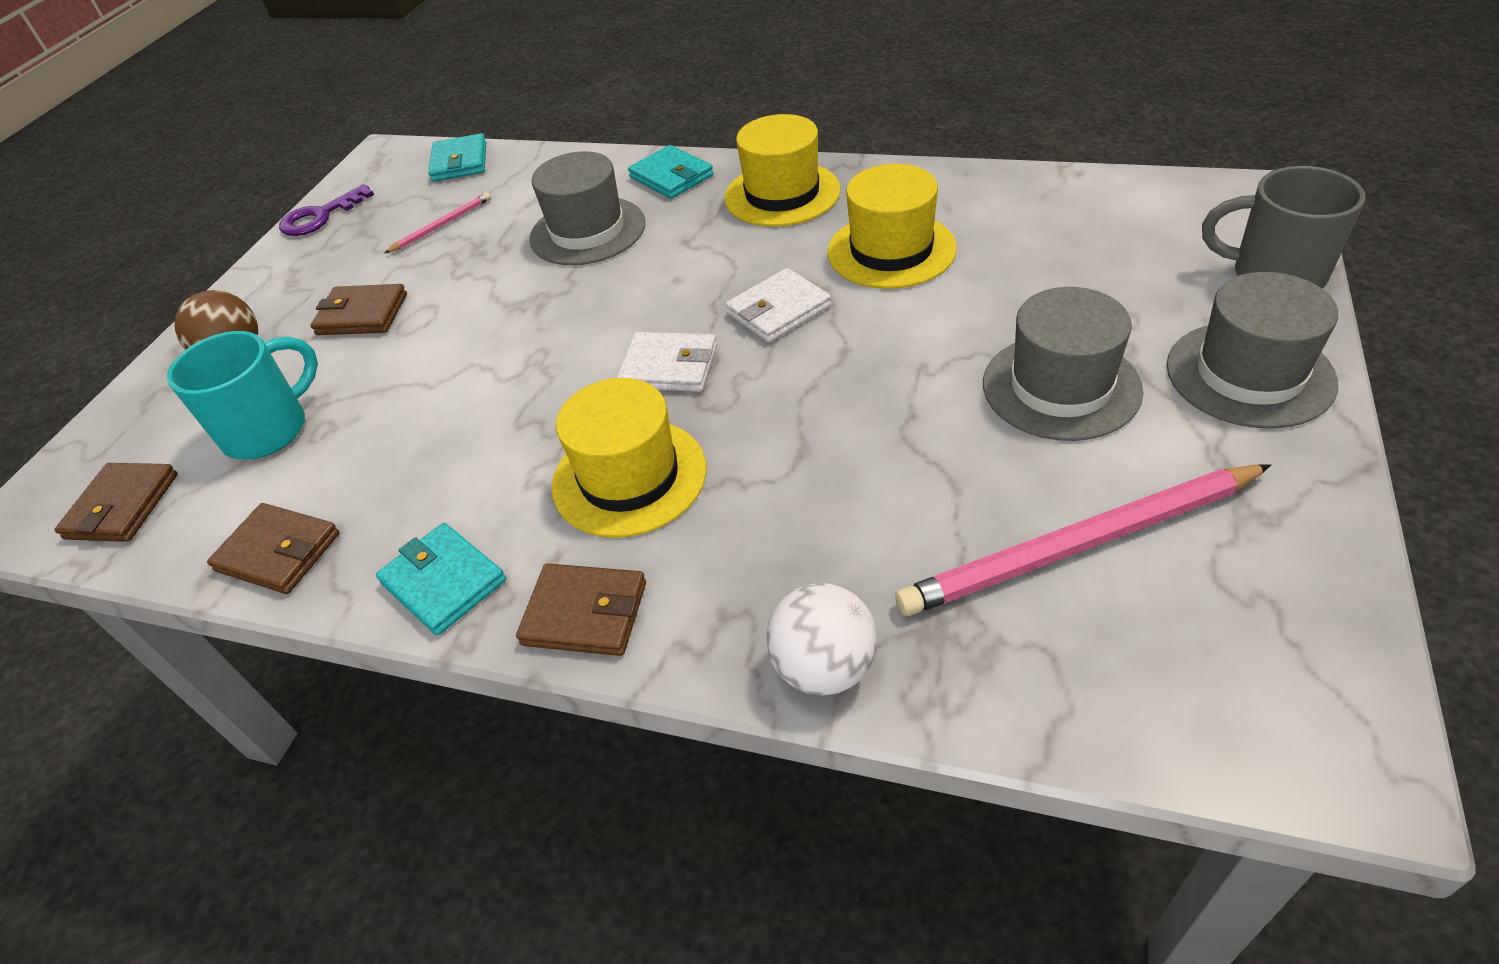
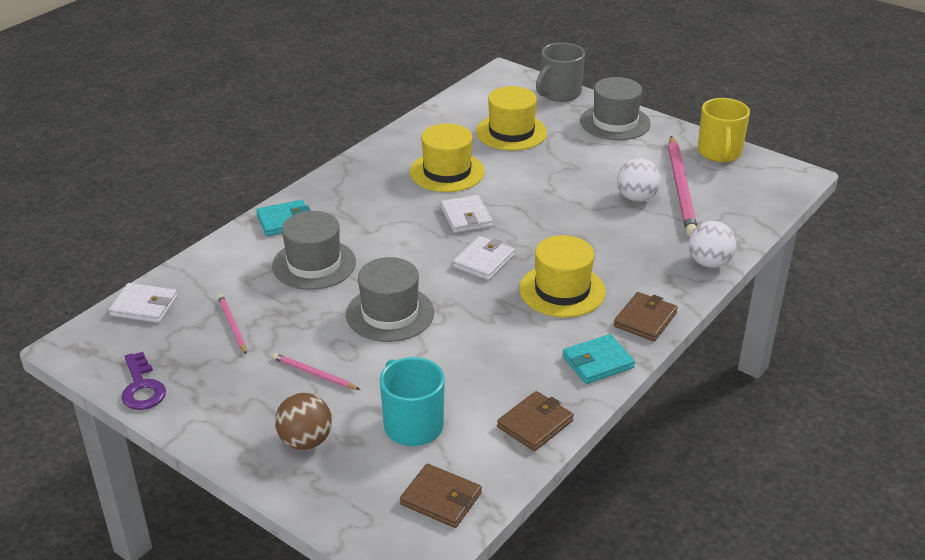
camera: 75 degrees left, 10 degrees down
(362, 314) = (314, 374): brown wallet -> pink pencil
(460, 162) = (144, 306): turquoise wallet -> white wallet
(782, 194) = (354, 189): yellow hat -> yellow hat (511, 132)
(989, 487) = (637, 198): none -> white ball
(1061, 387) = (589, 163): grey hat -> grey hat (390, 313)
(1299, 572) = (719, 153): none -> yellow mug

